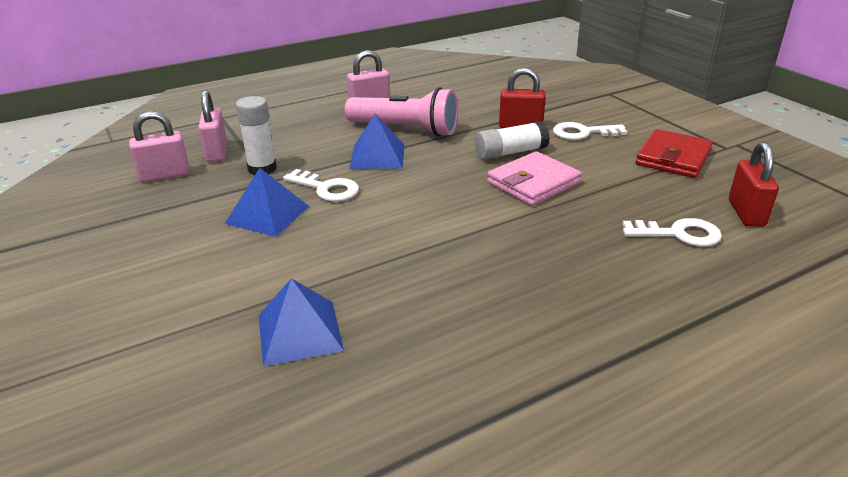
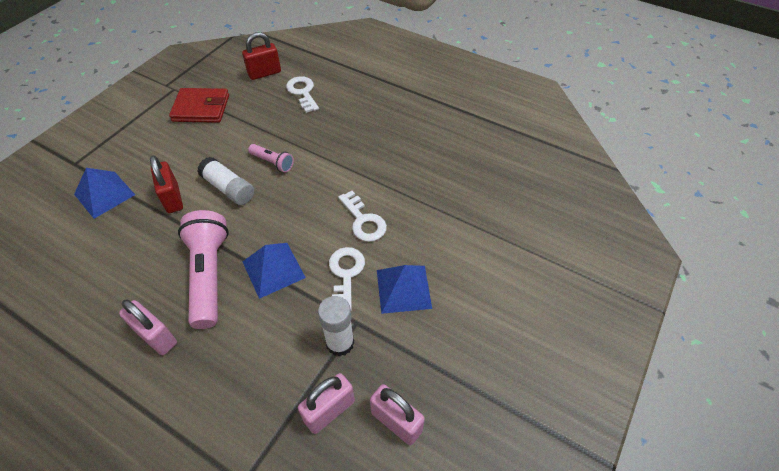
camera: 120 degrees left, 20 degrees up
(299, 332) = (492, 201): blue pyramid -> blue pyramid (104, 194)
(533, 183) = (273, 162): pink wallet -> pink flashlight
(583, 133) = (173, 159): white key -> white key (363, 221)

